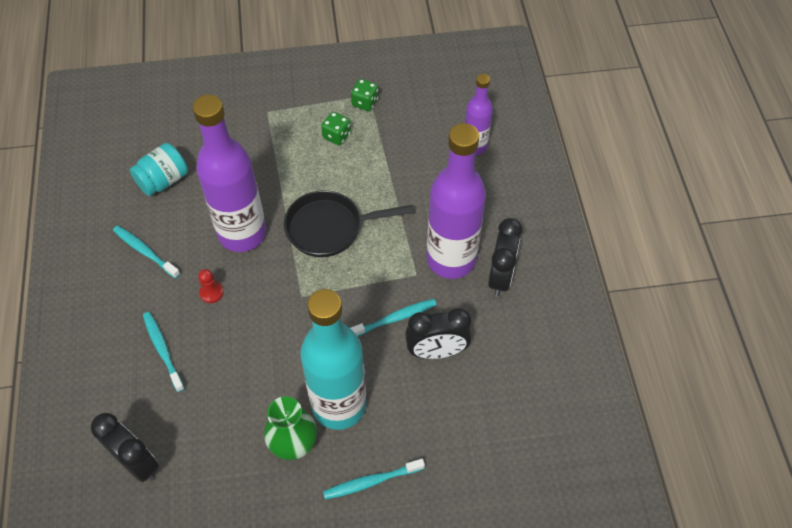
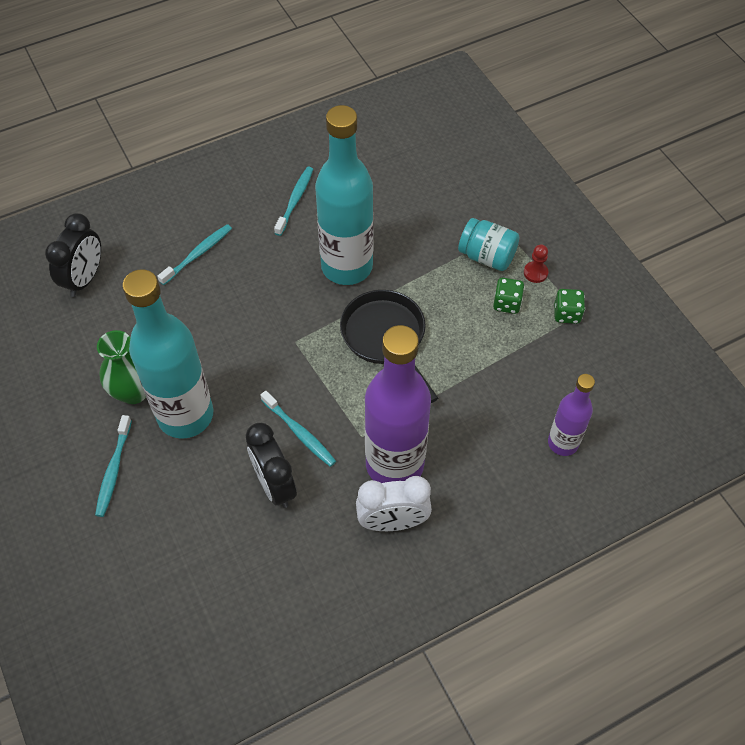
camera: 70 degrees right, 0 degrees up
(163, 180) = (379, 182): turquoise jar -> turquoise jar (487, 256)
(211, 292) = (271, 267): red pawn -> red pawn (535, 273)
(242, 233) = (347, 267): purple bottle -> turquoise bottle
(371, 481) = (113, 470): turquoise toothbrush -> turquoise toothbrush turned 135 degrees counterclockwise
(500, 277) = (392, 522): black clock -> white clock

